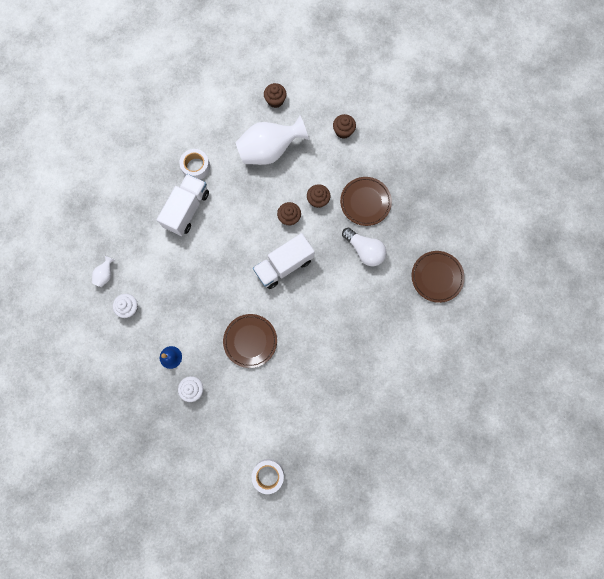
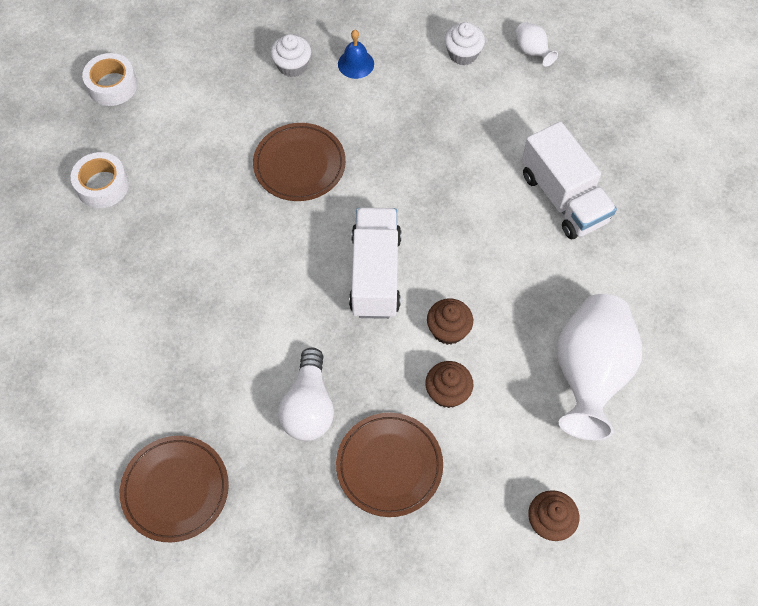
camera: 125 degrees right, 15 degrees down
(196, 167) = (631, 249): white tape -> white tape (102, 185)
(275, 100) = (684, 444): brown cupcake -> none
(364, 250) = (309, 406): white light bulb -> white light bulb turned 75 degrees counterclockwise

